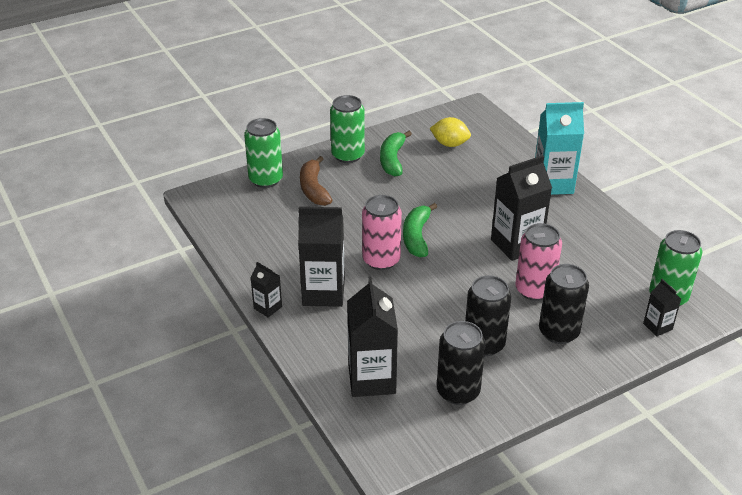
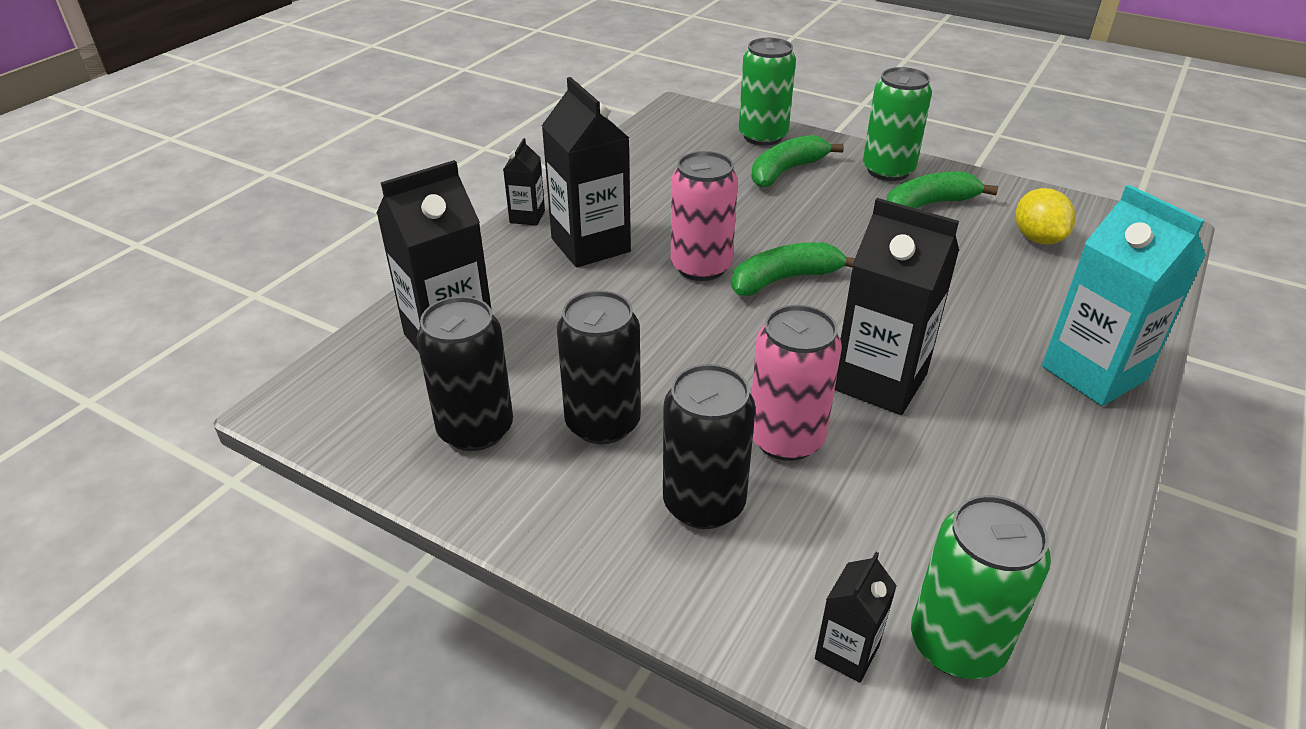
camera: 60 degrees right, 0 degrees up
(313, 189) = (786, 171): brown banana -> green banana

